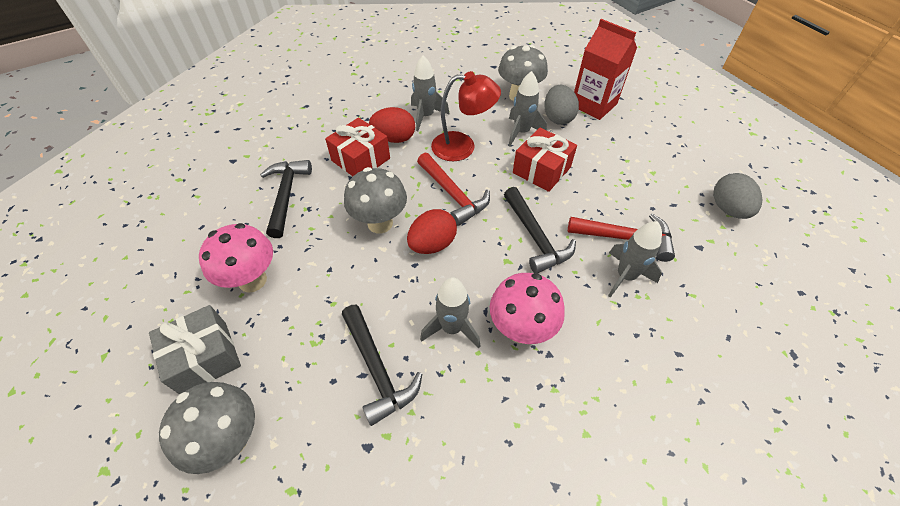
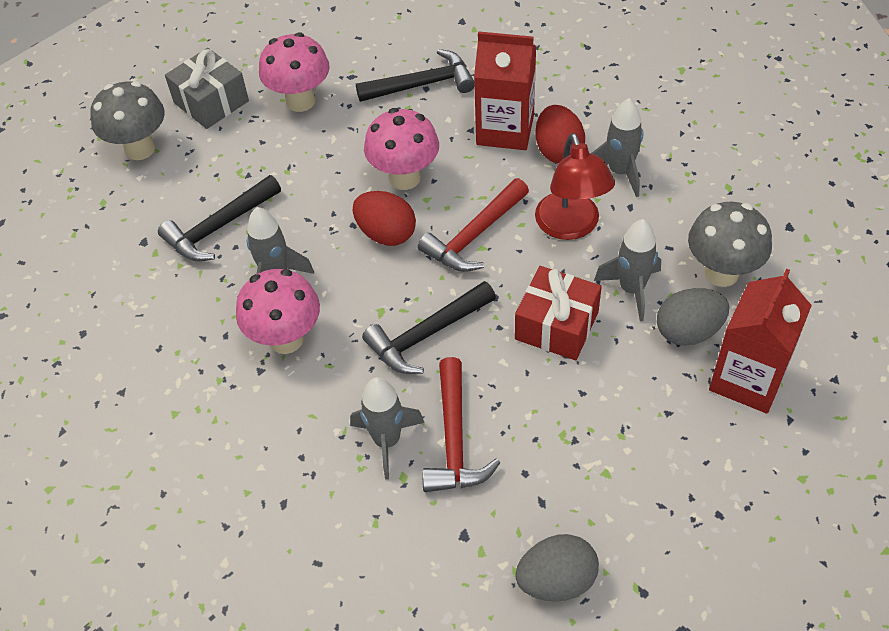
camera: 80 degrees right, 0 degrees up
(360, 159) = (505, 130): red gift -> red carton
(380, 223) = (404, 178): grey mushroom -> pink mushroom

